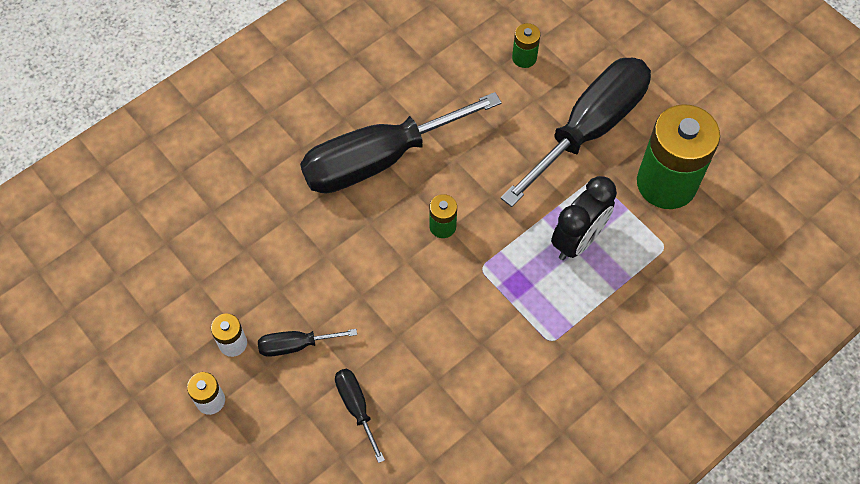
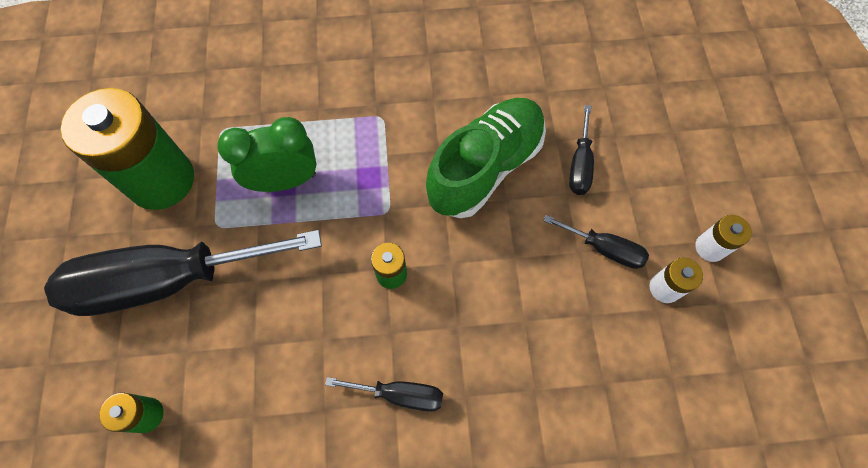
camera: 145 degrees left, 5 degrees up
(378, 160) = (400, 394): black screwdriver -> black screwdriver, size x0.43
(433, 352) = (485, 167): none -> green shoe
(578, 240) = (285, 181): black clock -> green clock

